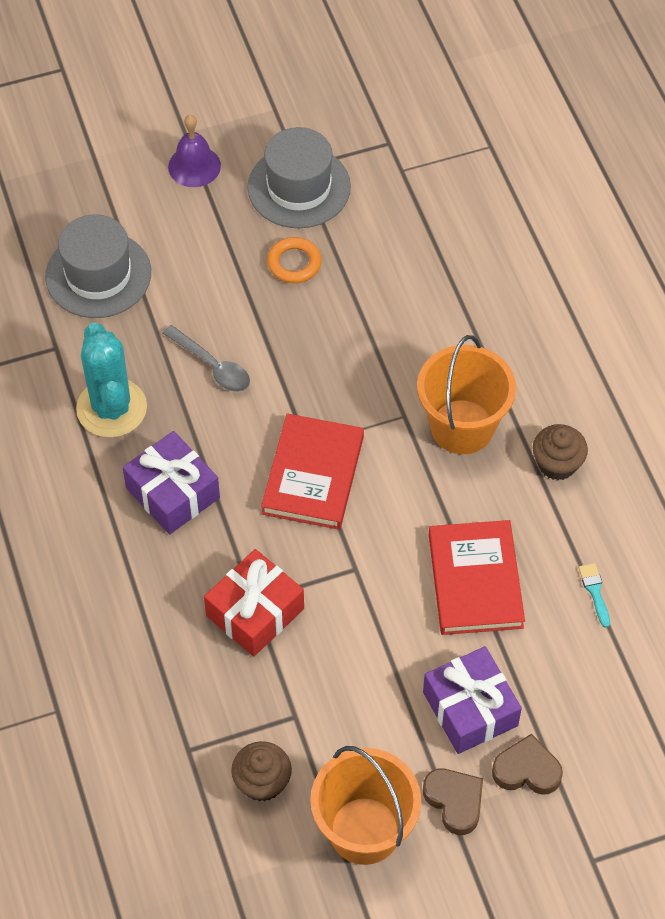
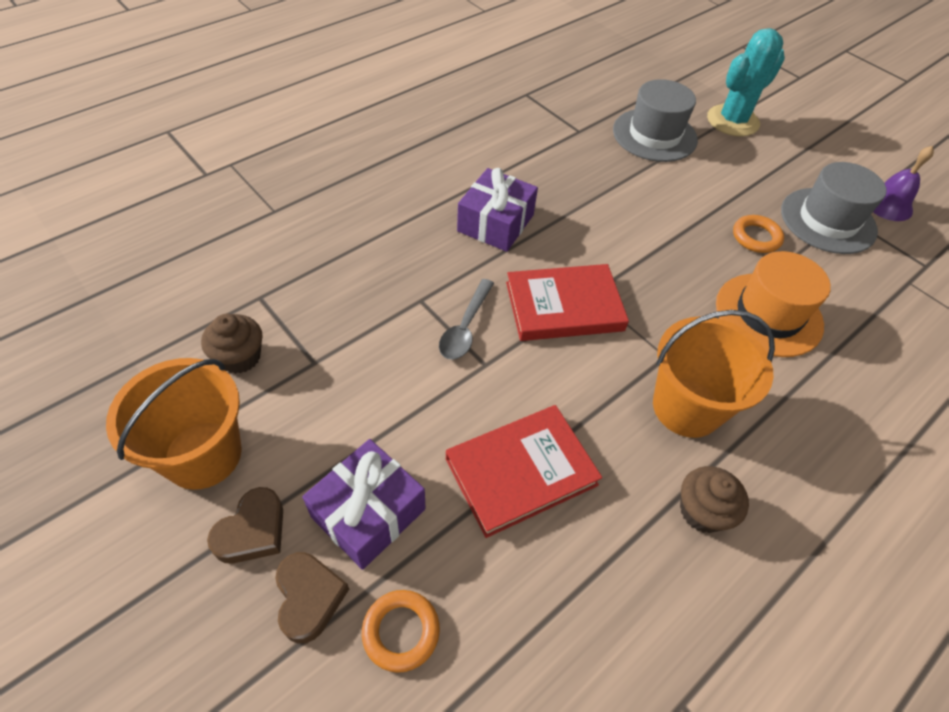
camera: 65 degrees right, 5 degrees down
(111, 408) = (549, 171): turquoise cactus -> turquoise cactus (732, 121)
(194, 166) = (788, 158): purple bell -> purple bell (888, 205)
(213, 366) = (624, 215): grey spoon -> grey spoon (465, 328)
(255, 612) = (409, 304): red gift -> none
(391, 308) = (768, 314): none -> orange hat
(575, 711) = (401, 631): none -> orange ring
(595, 592) = (566, 605): turquoise brush -> none

